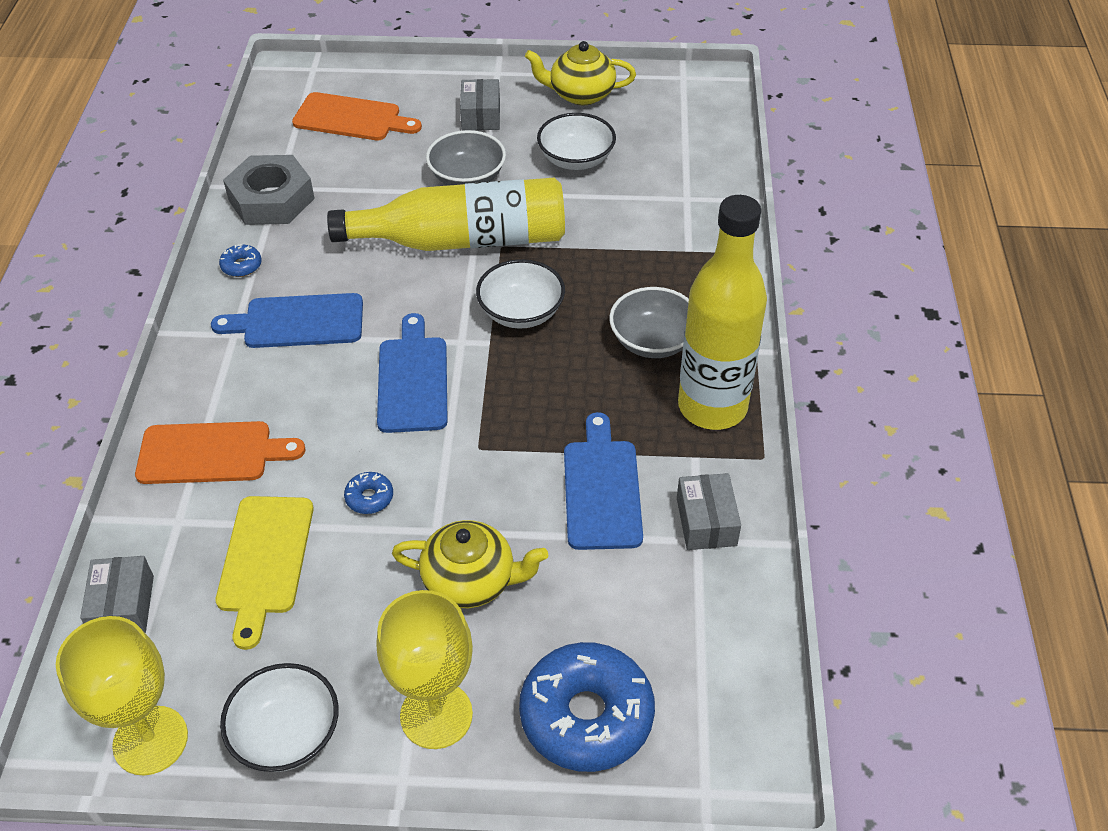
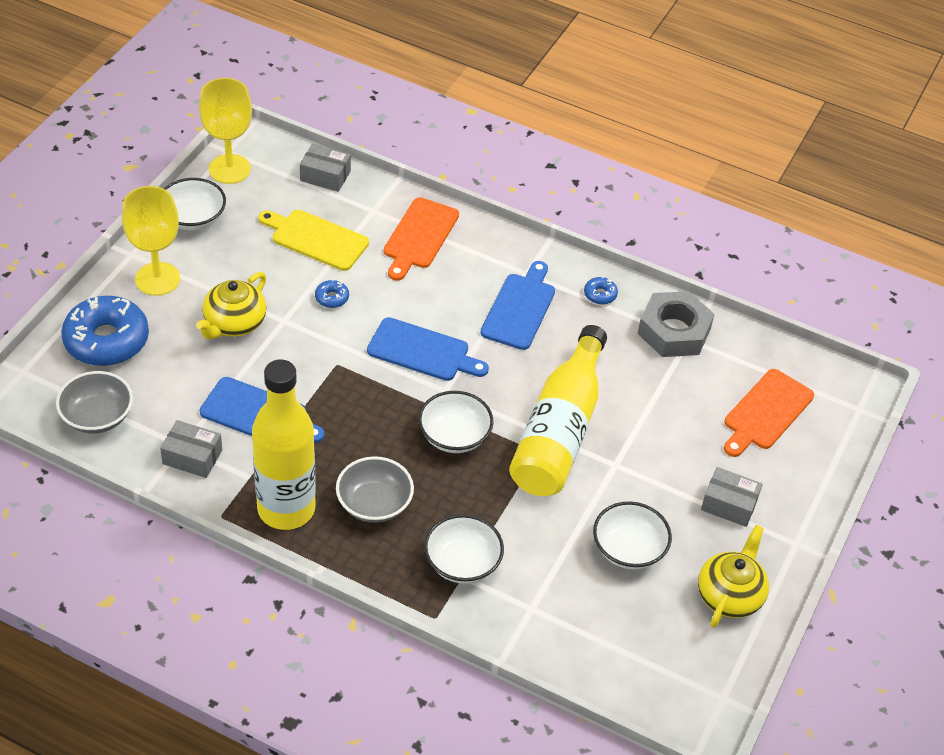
camera: 110 degrees right, 0 degrees up
(467, 177) = (640, 462): grey bowl -> grey bowl (97, 416)
(674, 255) = (462, 563): none -> white bowl

